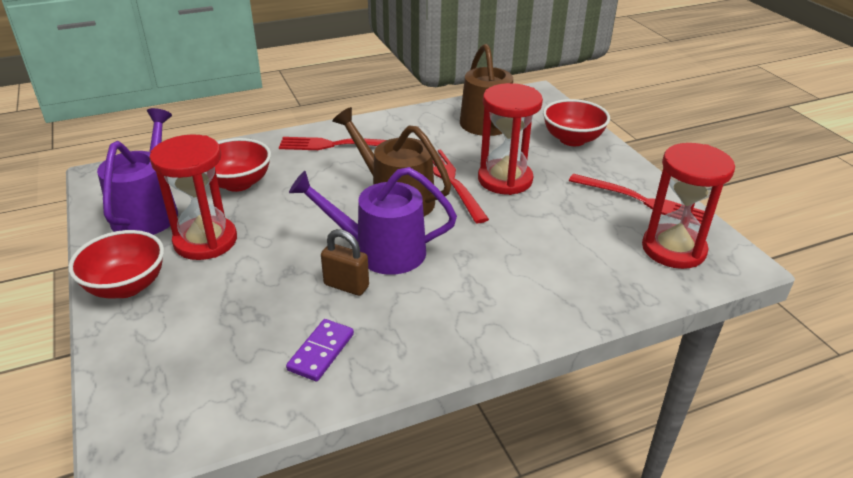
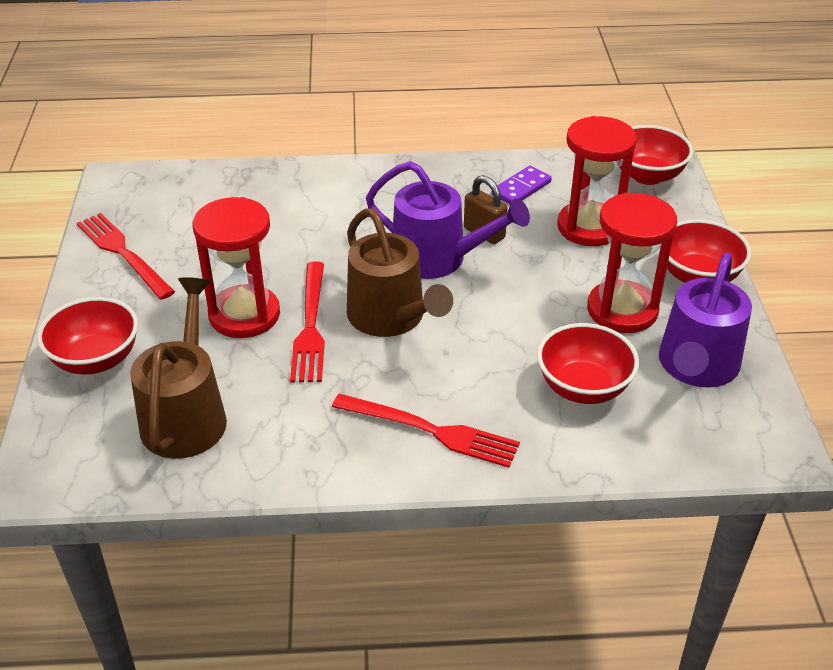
camera: 160 degrees left, 5 degrees up
(159, 414) = (647, 175): none -> red bowl
(673, 249) = (158, 201): red hourglass -> red hourglass (589, 227)

